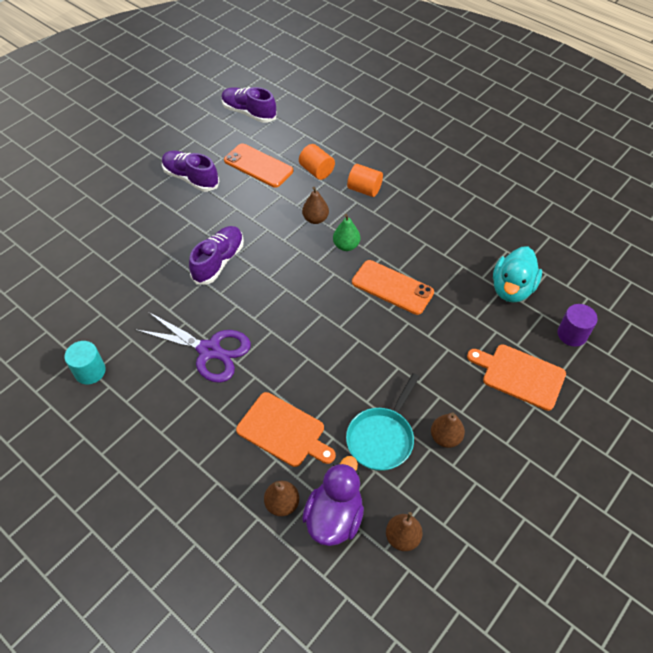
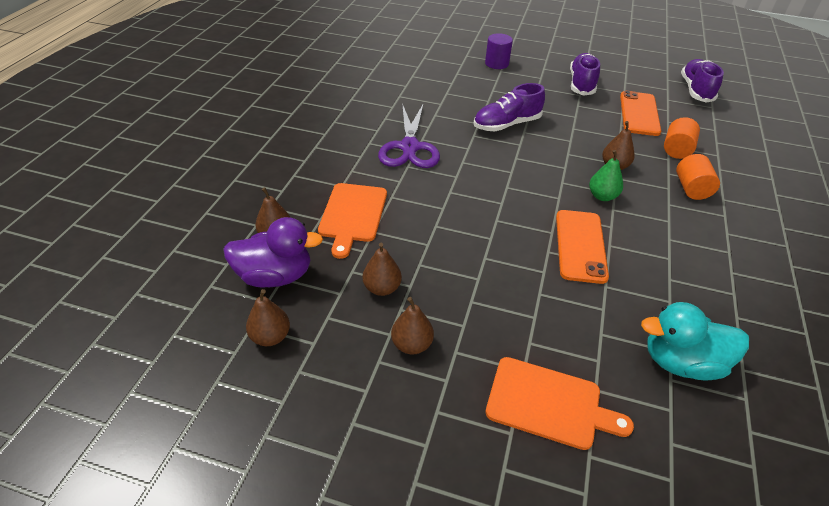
camera: 65 degrees right, 10 degrees down
(90, 371) = (351, 97): turquoise cylinder -> none
(218, 262) = (506, 124): purple shoe -> purple shoe turned 150 degrees clockwise
(382, 438) = (382, 288): turquoise pan -> brown pear
(520, 375) = (549, 404): orange cutting board -> orange cutting board turned 105 degrees clockwise
(572, 334) = (667, 457): purple cylinder -> purple cylinder (496, 63)

